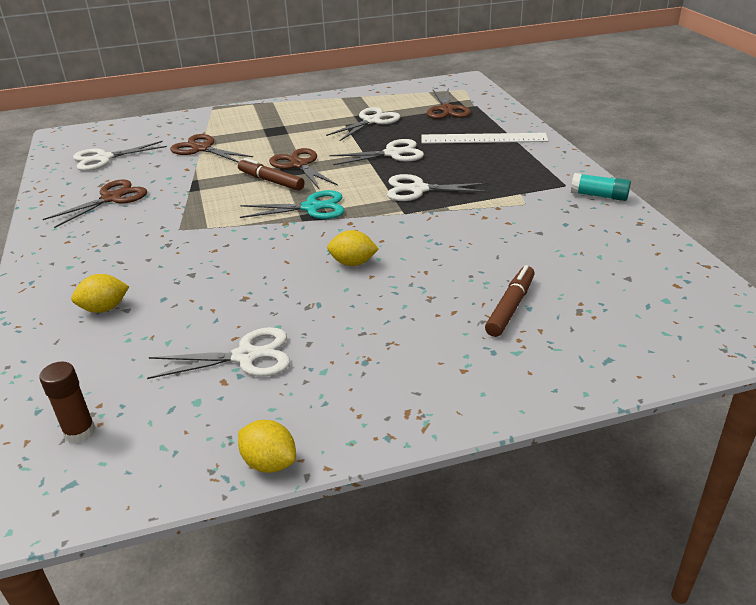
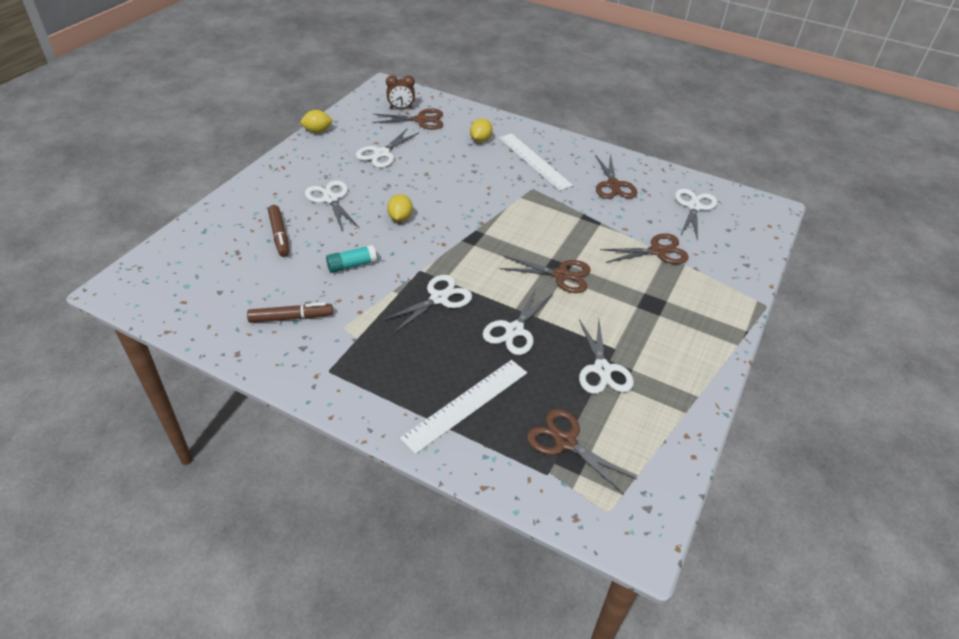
camera: 130 degrees right, 10 degrees up
(80, 432) = (401, 108): brown glue stick -> brown clock
(101, 386) = (421, 120): none -> brown scissors
(115, 253) = (534, 161): none -> white ruler
(271, 181) = (551, 249): brown marker -> brown marker (291, 318)
(311, 208) = (485, 242): turquoise scissors -> none
(353, 263) = (400, 218): yellow lemon -> yellow lemon turned 45 degrees counterclockwise
(400, 322) = (330, 199): none -> white scissors
(599, 196) = (290, 371): turquoise glue stick -> turquoise glue stick (352, 265)

